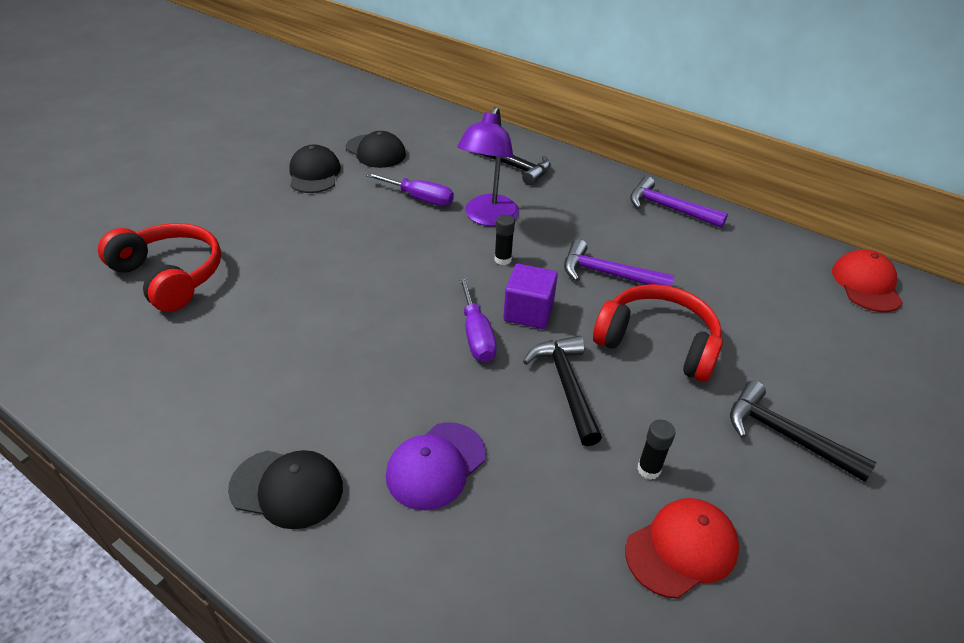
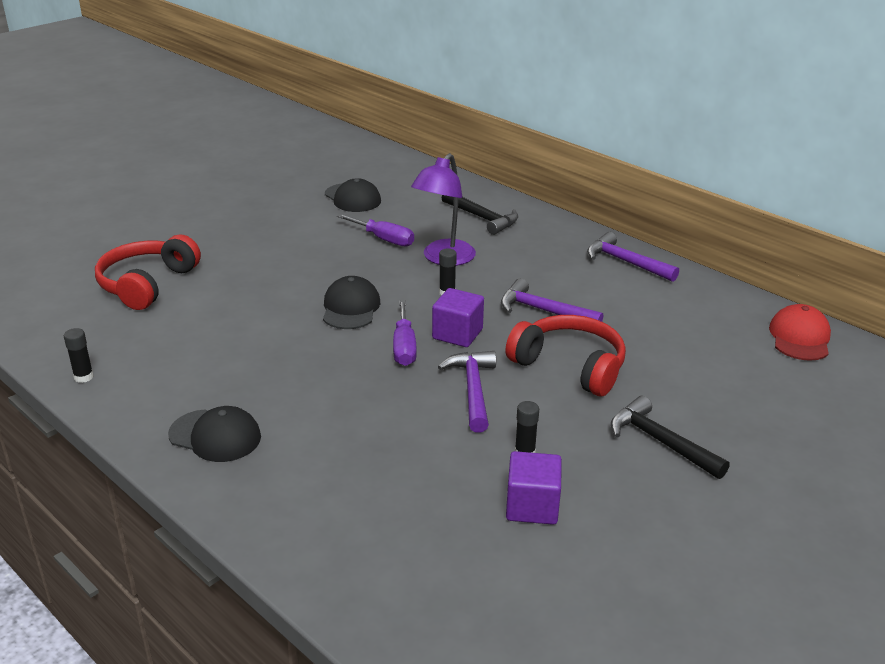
camera: 10 degrees right, 10 degrees down
(110, 416) = (83, 377): none -> black glue stick
(170, 276) = (147, 284): red headphones -> red headphones turned 120 degrees counterclockwise
(314, 174) = (290, 213): black cap -> black cap (350, 308)
(436, 465) = (341, 433): purple cap -> none
(566, 386) = (473, 390): black hammer -> purple hammer
(681, 549) = (532, 506): red cap -> purple cube

